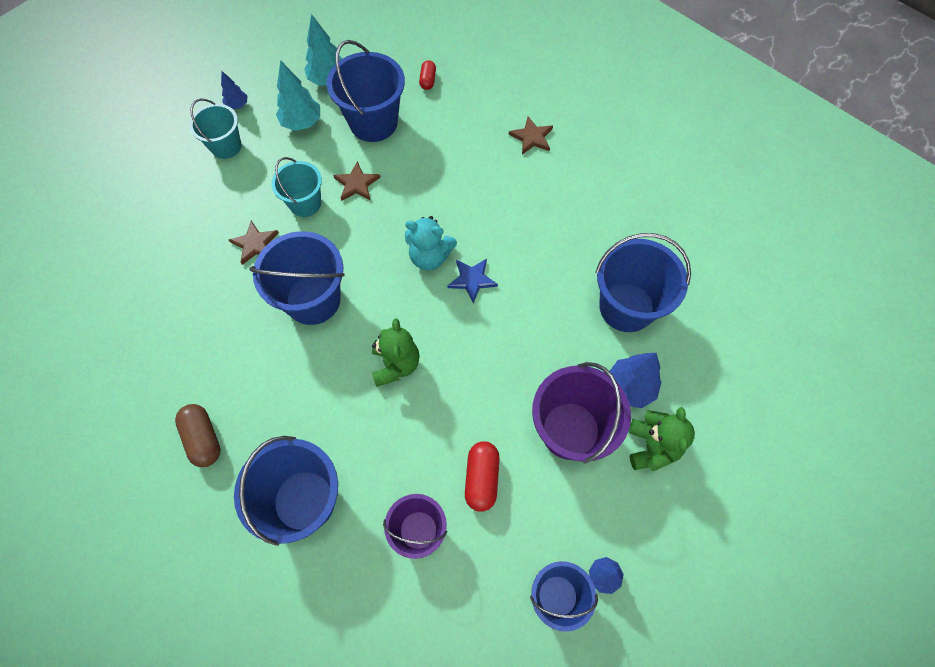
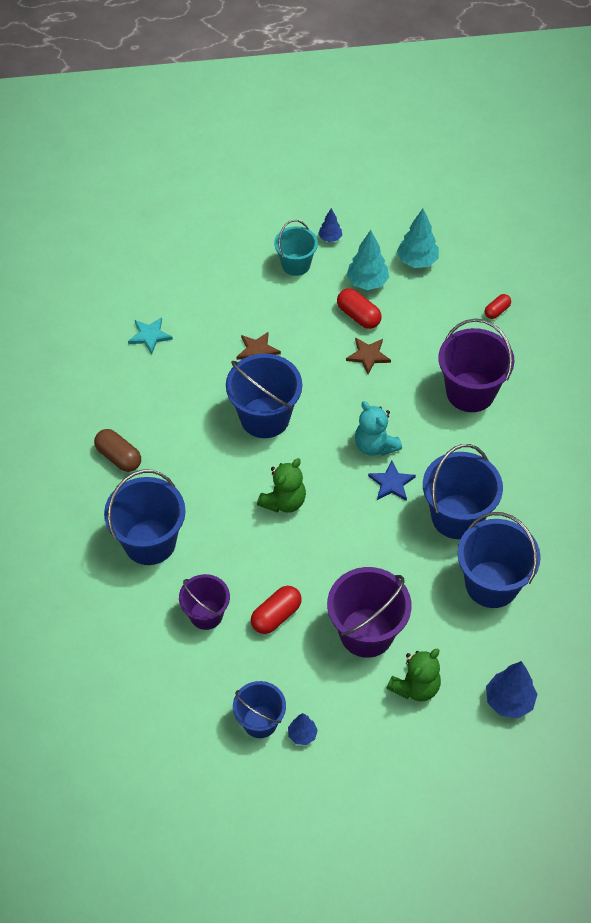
camera: 40 degrees right, 10 degrees down
(139, 298) = (149, 336): none -> turquoise star
(203, 438) = (118, 457): brown capsule -> brown capsule turned 60 degrees counterclockwise
(305, 203) = (317, 345): turquoise bucket -> none
(319, 155) = (358, 316): none -> red capsule
(373, 122) = (422, 317): blue bucket -> blue bucket (457, 516)
(466, 158) = (470, 392): none -> purple bucket
(531, 137) = (540, 410): brown star -> none
(629, 387) = (438, 638): blue tree -> blue tree (509, 701)

